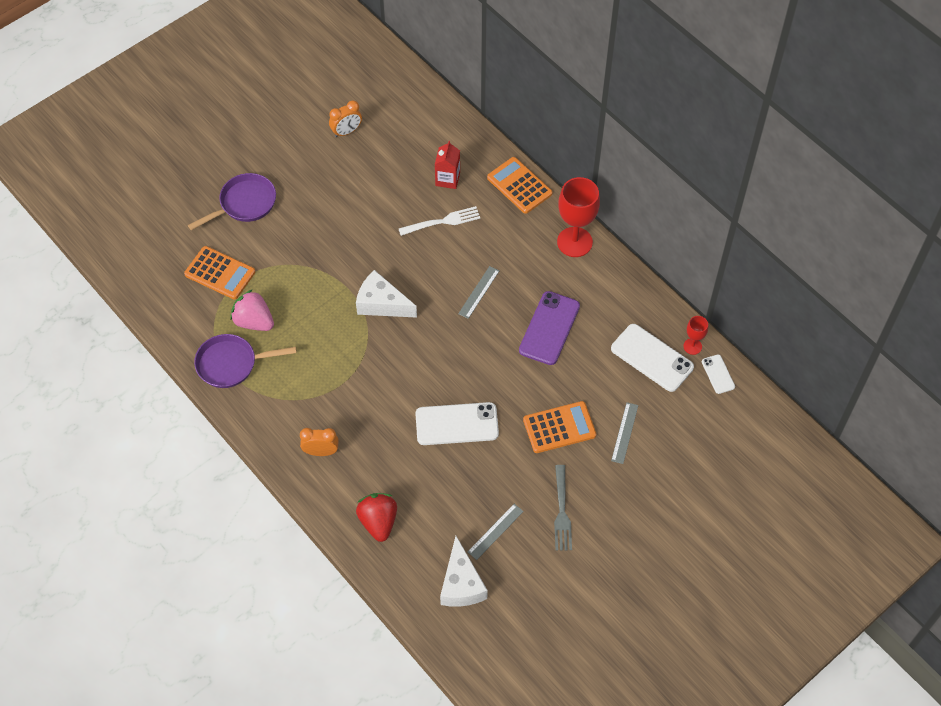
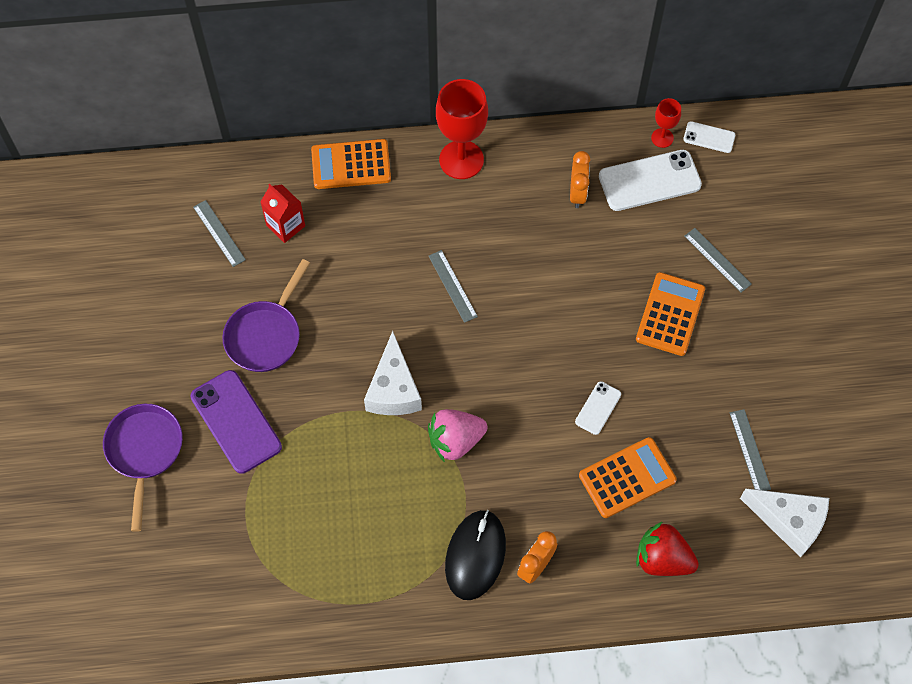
camera: 55 degrees left, 5 degrees up
(220, 273) = (219, 535): orange calculator -> orange calculator (627, 478)
(231, 364) = (351, 595): purple pan -> purple pan (265, 335)
(254, 321) = (314, 536): pink strawberry -> pink strawberry (455, 441)
(304, 414) = (475, 555): none -> black mouse
(346, 132) = (137, 285): orange clock -> orange clock (577, 194)
(381, 304) = (393, 389): white cheese -> white cheese turned 60 degrees counterclockwise
(414, 149) = (219, 233): none -> grey ruler
(442, 221) = (336, 265): white fork -> none
(457, 424) = (598, 408): white phone -> white phone, size x0.52
(549, 328) = (547, 249): purple phone -> purple phone (236, 421)
(562, 511) = (767, 373): grey fork -> none

